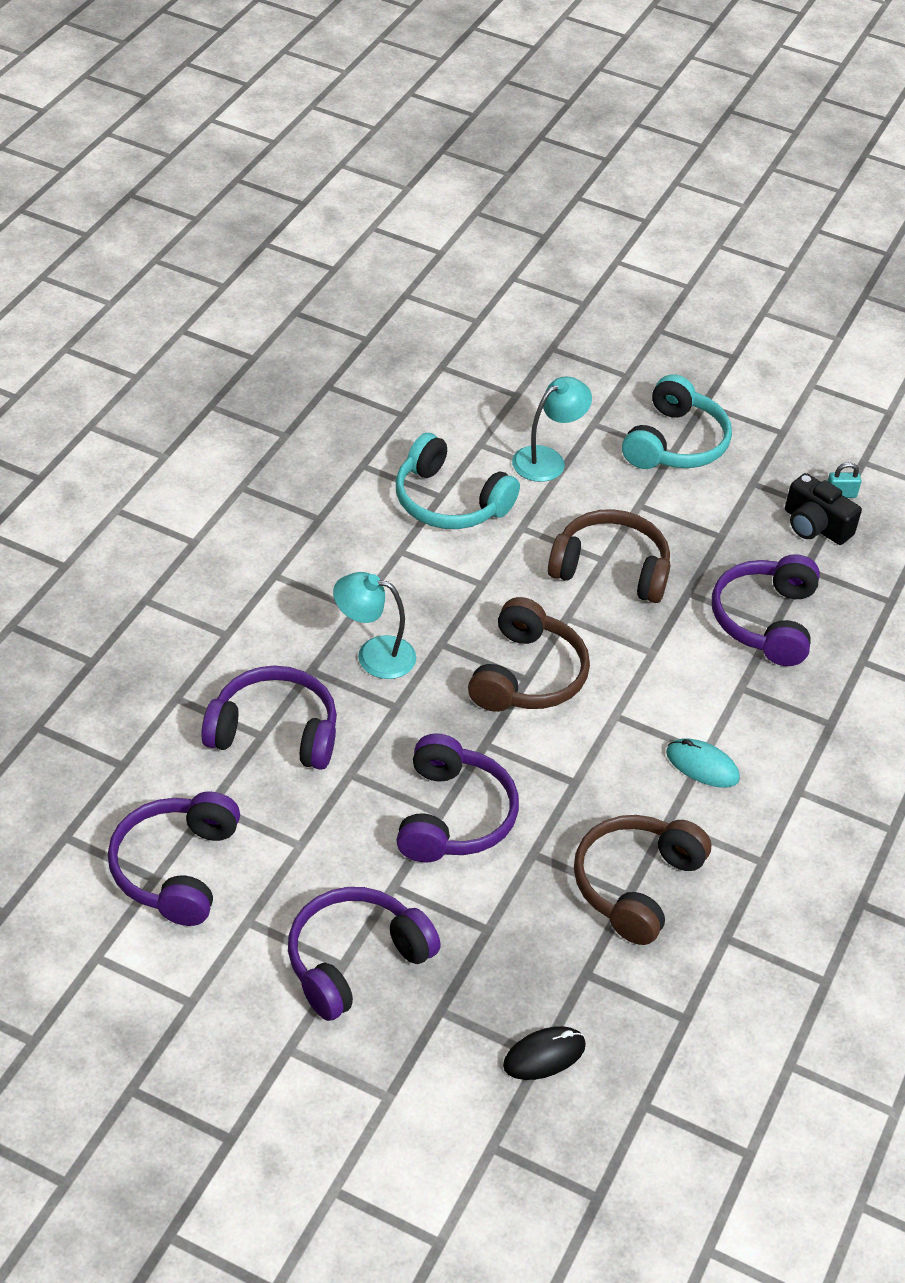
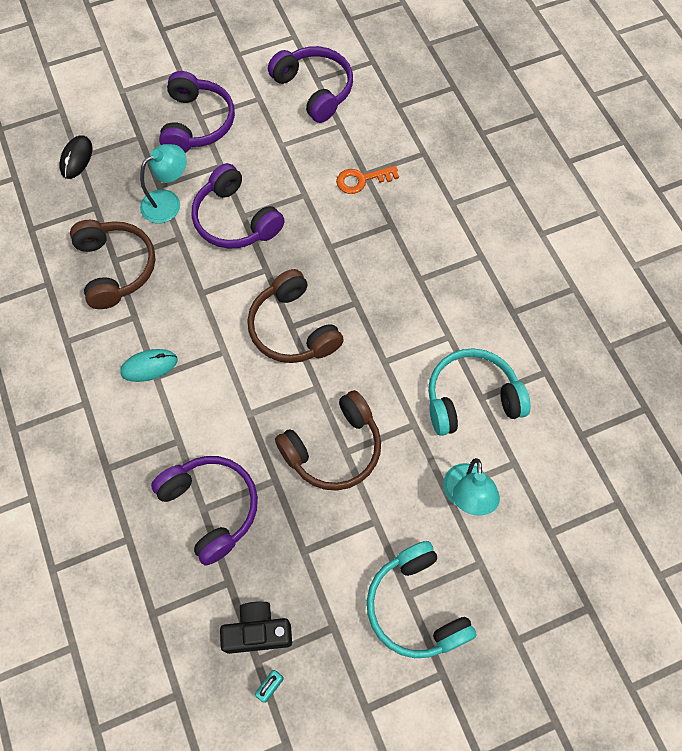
camera: 135 degrees right, 20 degrees up
(274, 732) = (362, 180): purple headphones -> orange key
(374, 655) = (376, 262): turquoise lamp -> turquoise lamp (168, 202)

